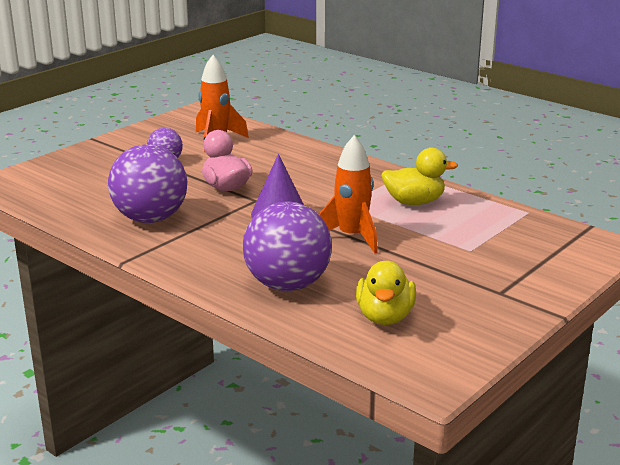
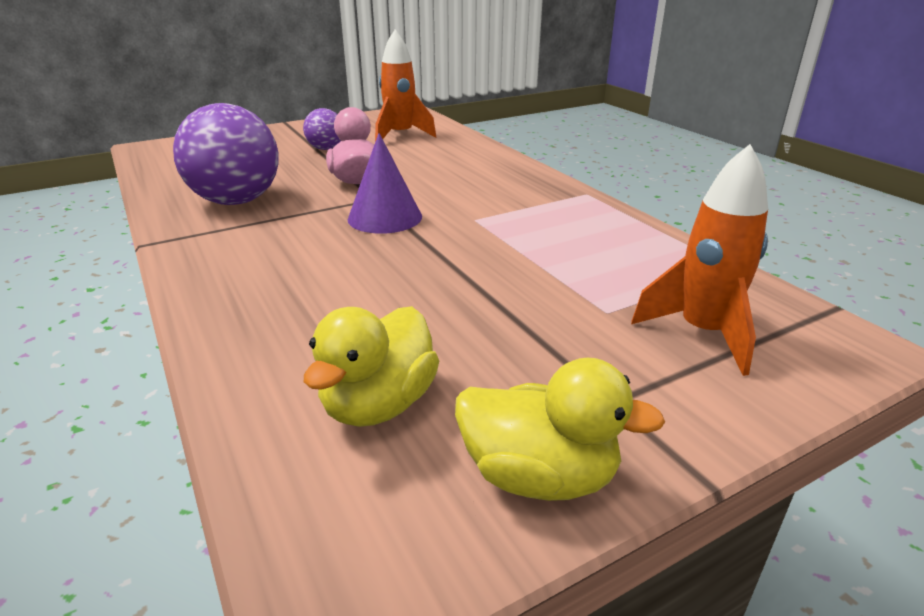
camera: 20 degrees right, 5 degrees up
(287, 285) = (292, 315): purple ball -> none
(352, 237) = (447, 262): orange rocket -> orange rocket (702, 333)
(414, 202) = (571, 229): yellow duck -> yellow duck (539, 476)

